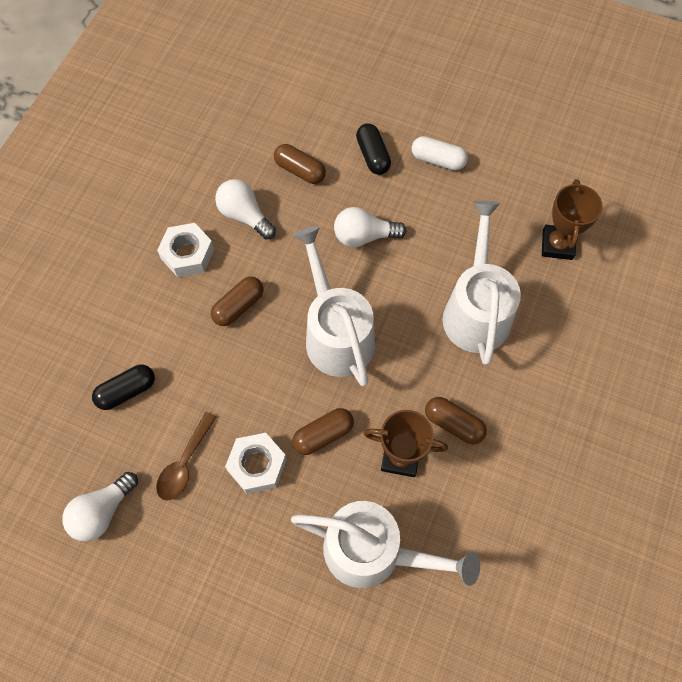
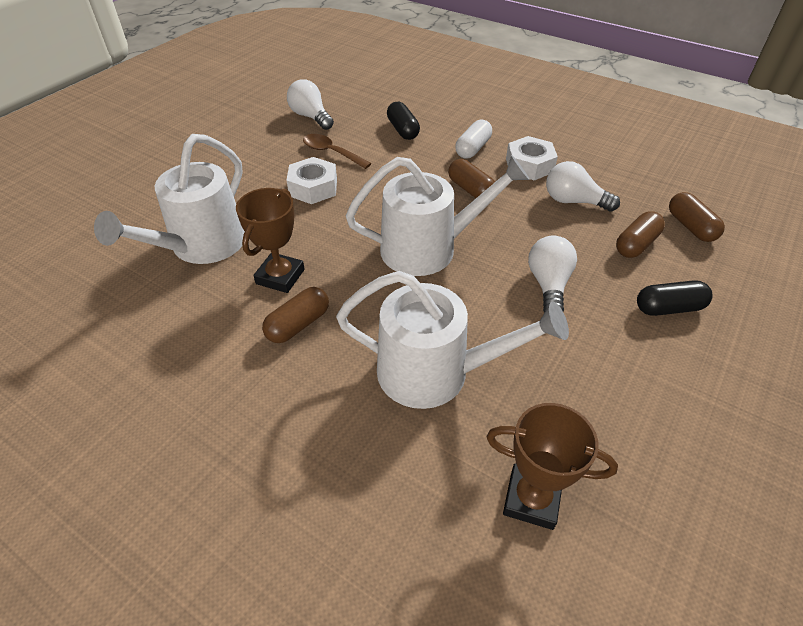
camera: 100 degrees right, 20 degrees down
(245, 215) = (573, 201): white light bulb -> white light bulb turned 120 degrees counterclockwise
(323, 435) = (325, 228): brown capsule -> brown capsule (690, 227)
(438, 160) = (673, 374): white capsule -> white capsule (473, 148)

